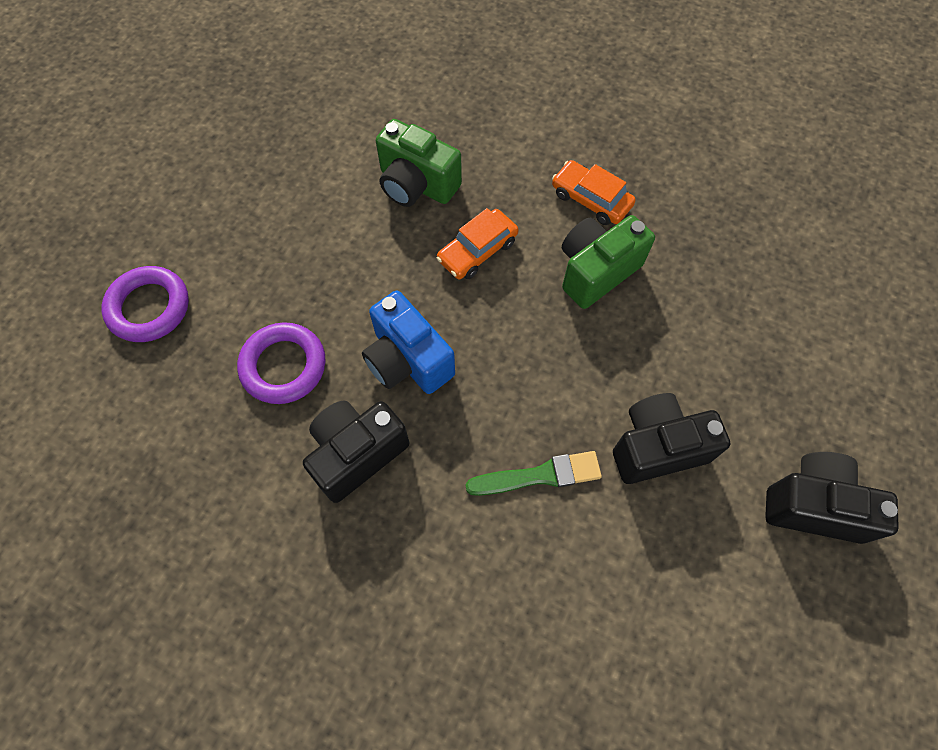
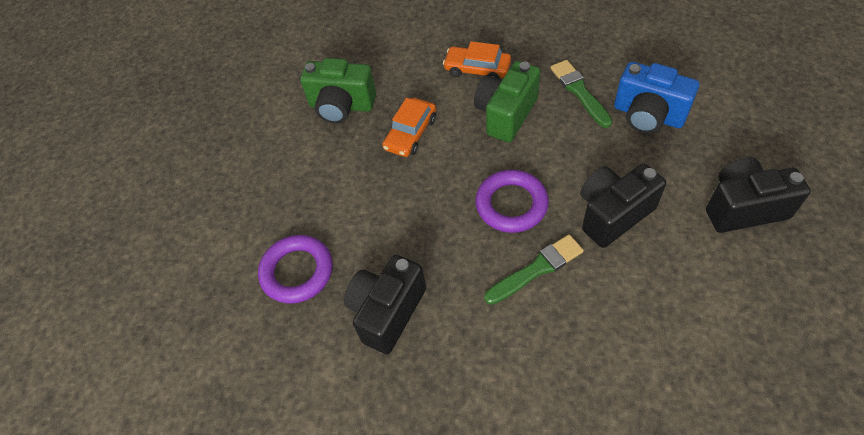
camera: 15 degrees left, 10 degrees down
(149, 307) = (164, 272): purple ring -> purple ring (511, 204)
(408, 360) = (394, 229): blue camera -> blue camera (648, 115)
(696, 277) = (579, 92): none -> green brush

